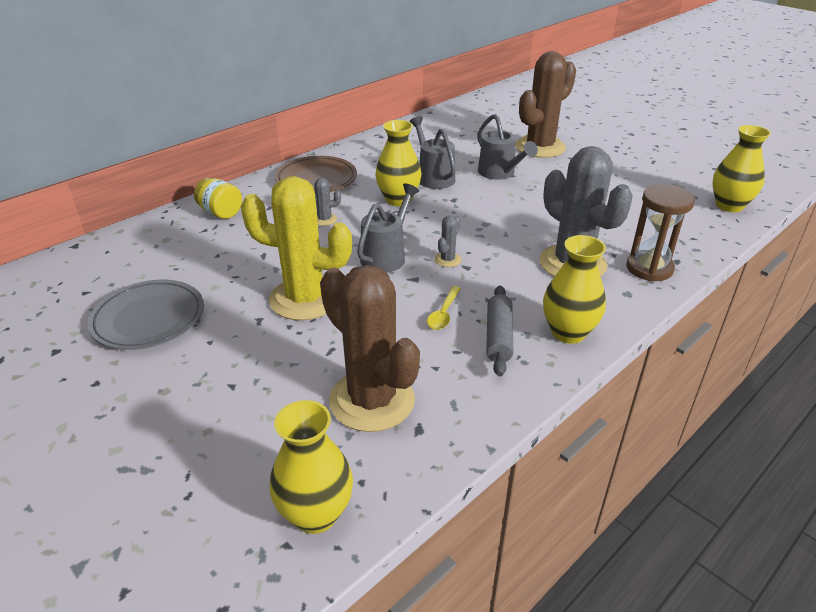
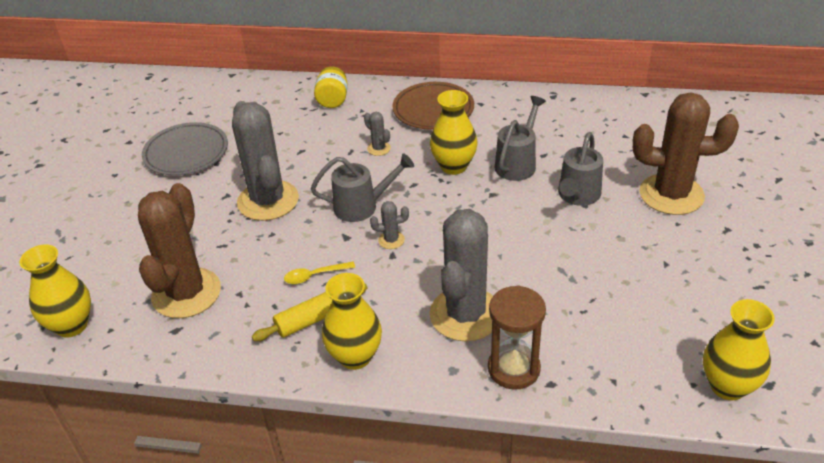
camera: 55 degrees right, 5 degrees up
(305, 299) = (268, 201): yellow cactus -> grey cactus
(498, 337) = (312, 319): grey rolling pin -> yellow rolling pin

